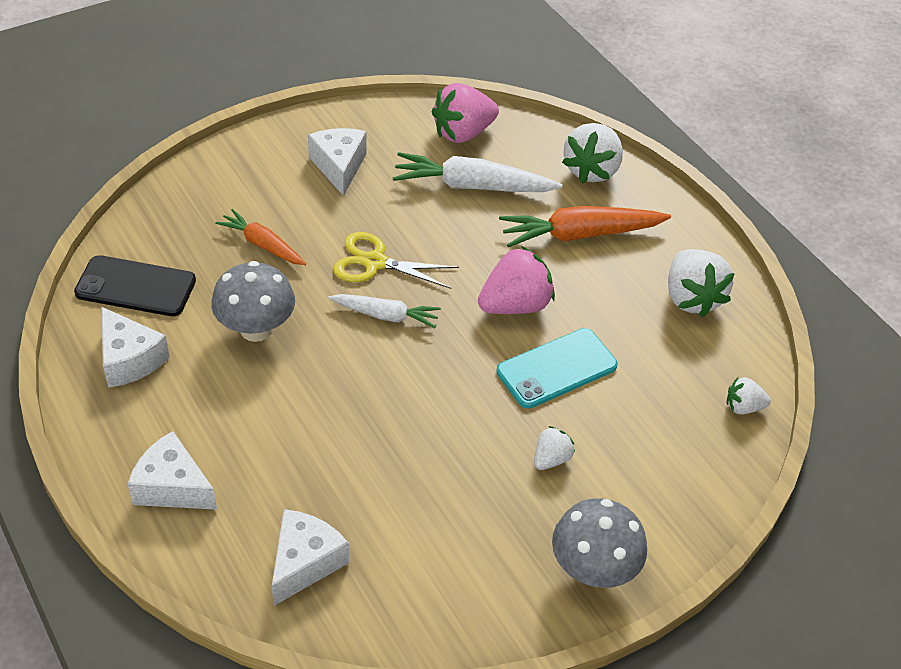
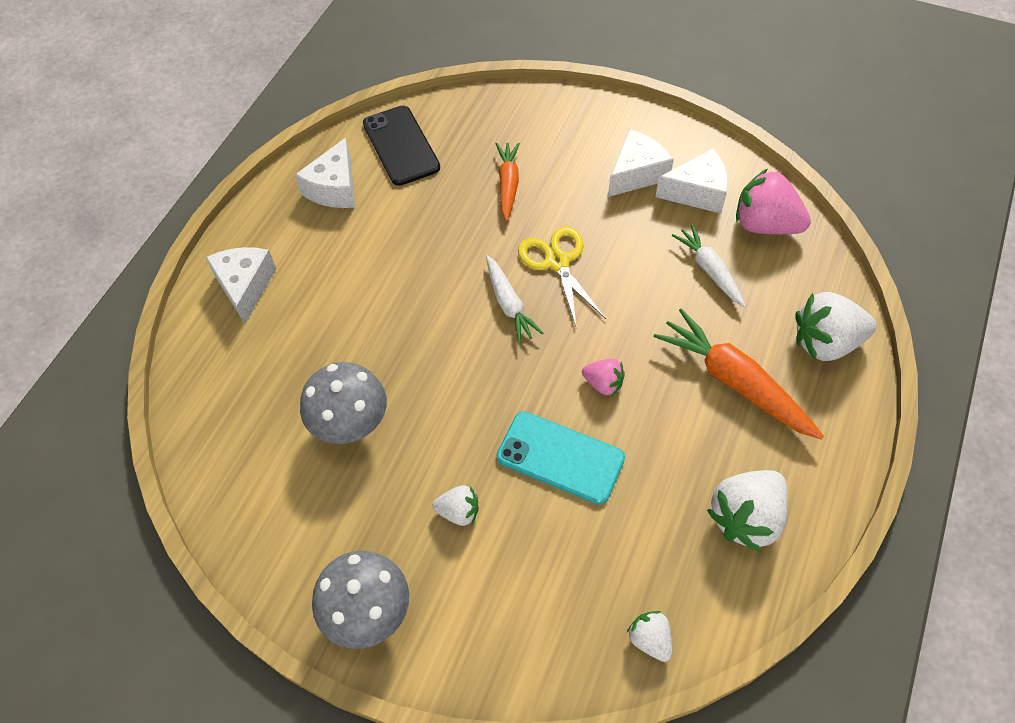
camera: 60 degrees right, 10 degrees up
(256, 329) = (423, 236): grey mushroom -> grey mushroom (350, 424)
(305, 562) = (236, 406): white cheese -> white cheese (697, 192)
(472, 186) = (709, 270): white carrot -> white carrot, size x0.61
(515, 305) = (603, 384): pink strawberry -> pink strawberry, size x0.53

